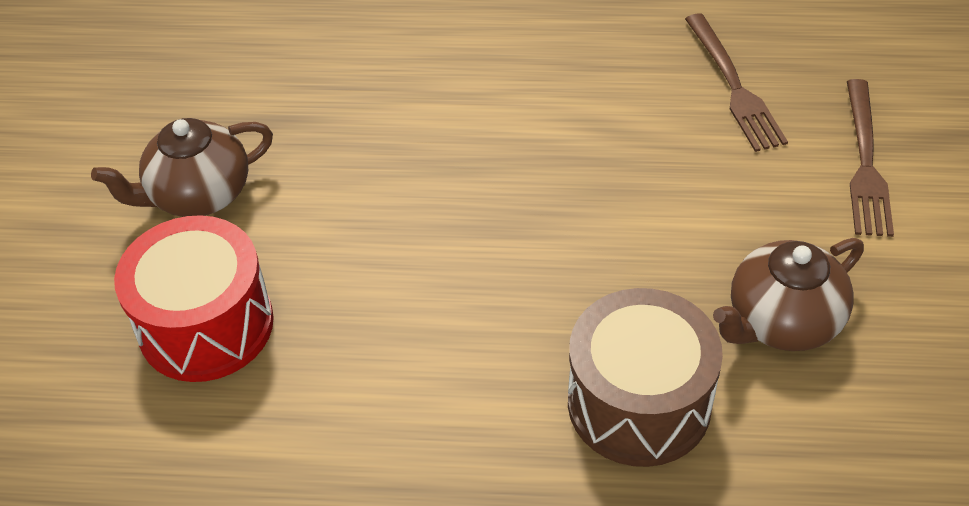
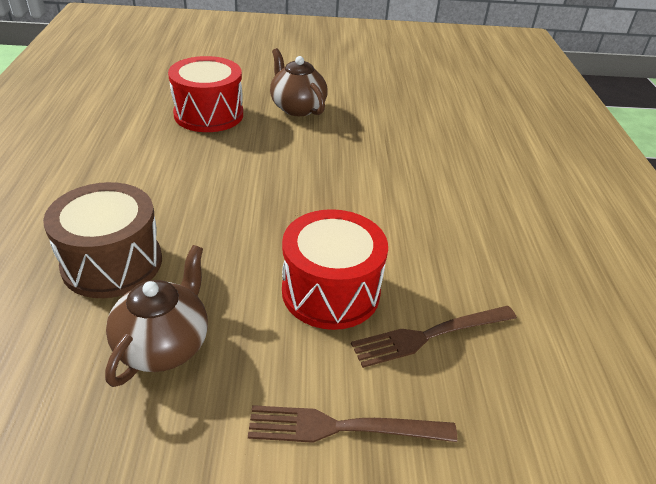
camera: 80 degrees right, 10 degrees down
(673, 165) = (331, 291): none -> red drum
(782, 321) = (164, 344): brown teapot -> brown teapot turned 60 degrees clockwise

